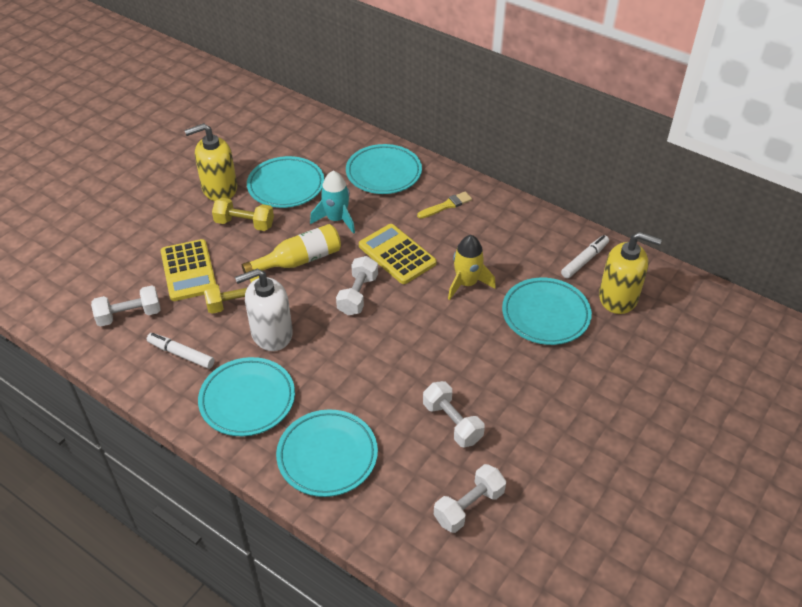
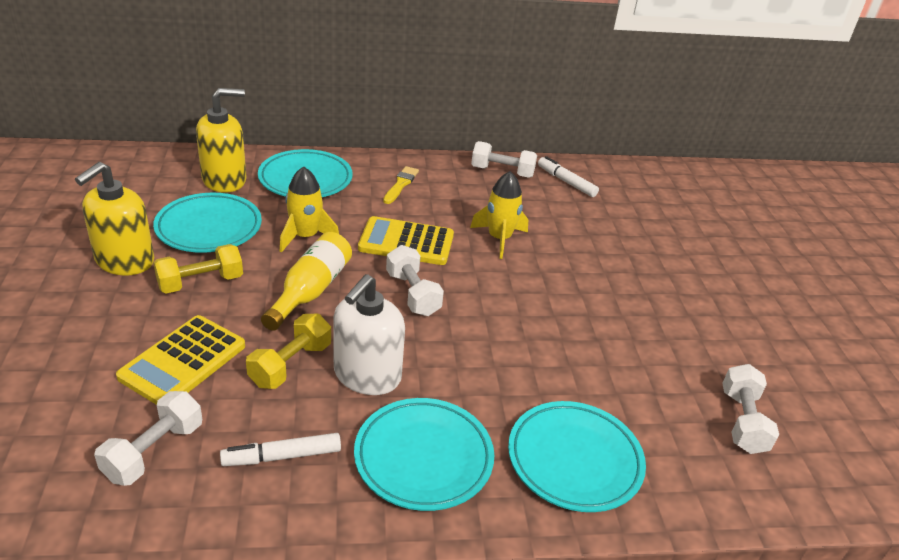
camera: 45 degrees left, 10 degrees down
(188, 271) = (183, 361): yellow calculator -> yellow calculator turned 90 degrees clockwise
(336, 219) = (305, 237): turquoise rocket -> yellow rocket
(452, 423) = (637, 359): white dumbbell -> white dumbbell (502, 172)
(545, 315) = (592, 234): turquoise plate -> none
(584, 260) = (566, 182): white marker -> white marker turned 45 degrees counterclockwise
(618, 297) = (624, 198): yellow soap dispenser -> yellow soap dispenser (225, 180)

